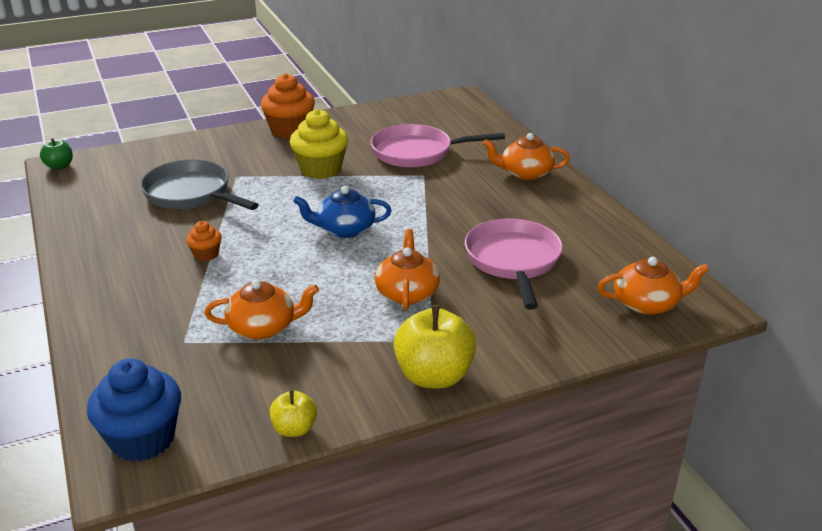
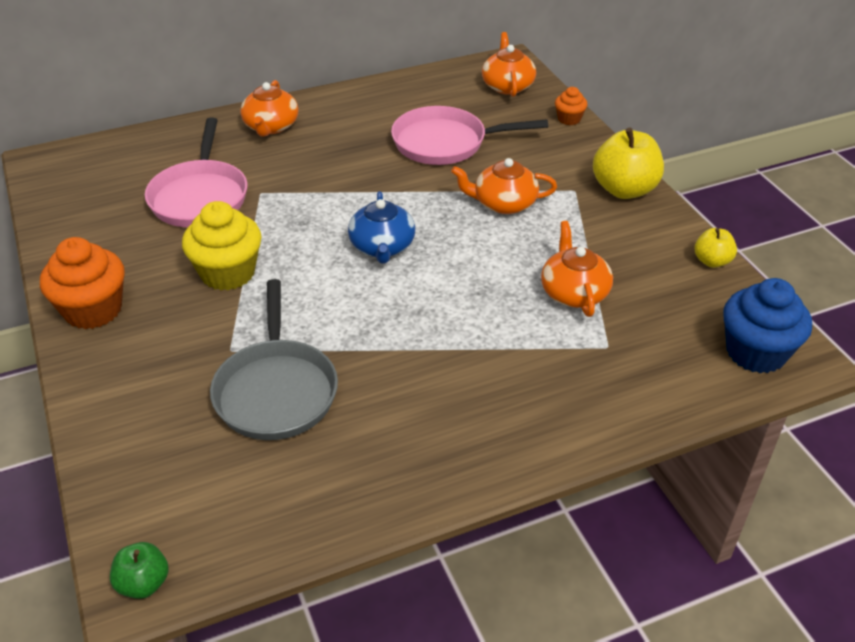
camera: 90 degrees left, 10 degrees up
(191, 194) = (276, 390): grey pan -> grey pan turned 45 degrees counterclockwise
(206, 254) = (436, 353): orange cupcake -> orange cupcake (569, 119)

